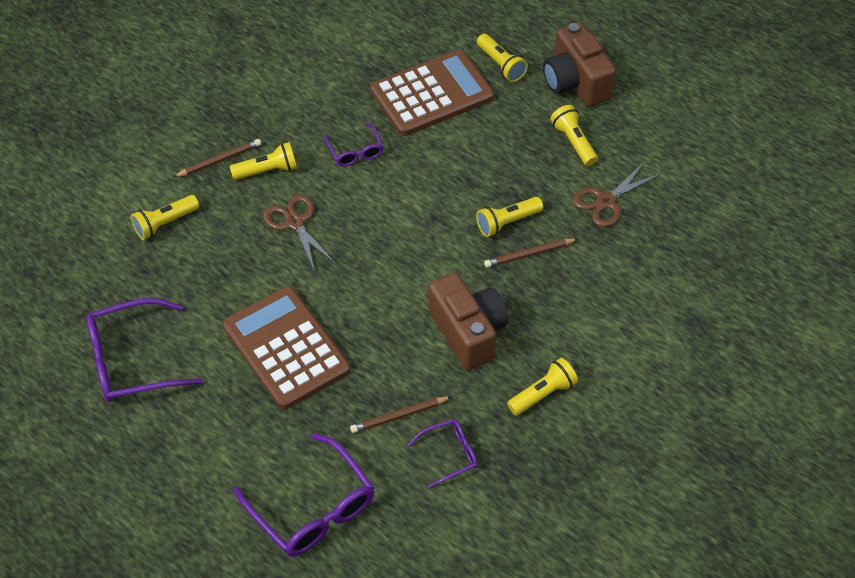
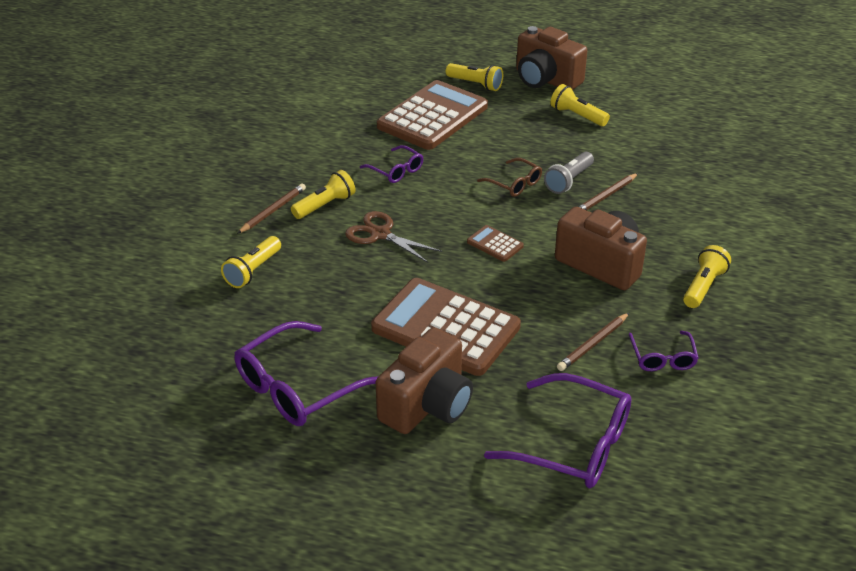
camera: 25 degrees left, 15 degrees down
(222, 420) = (427, 405): none -> brown camera
(388, 272) = (495, 244): none -> brown calculator
(449, 454) = (662, 357): purple glasses -> purple glasses turned 135 degrees clockwise
(453, 207) = (514, 183): none -> brown glasses
(507, 222) = (569, 181): yellow flashlight -> grey flashlight
(606, 201) = (637, 145): brown scissors -> none

